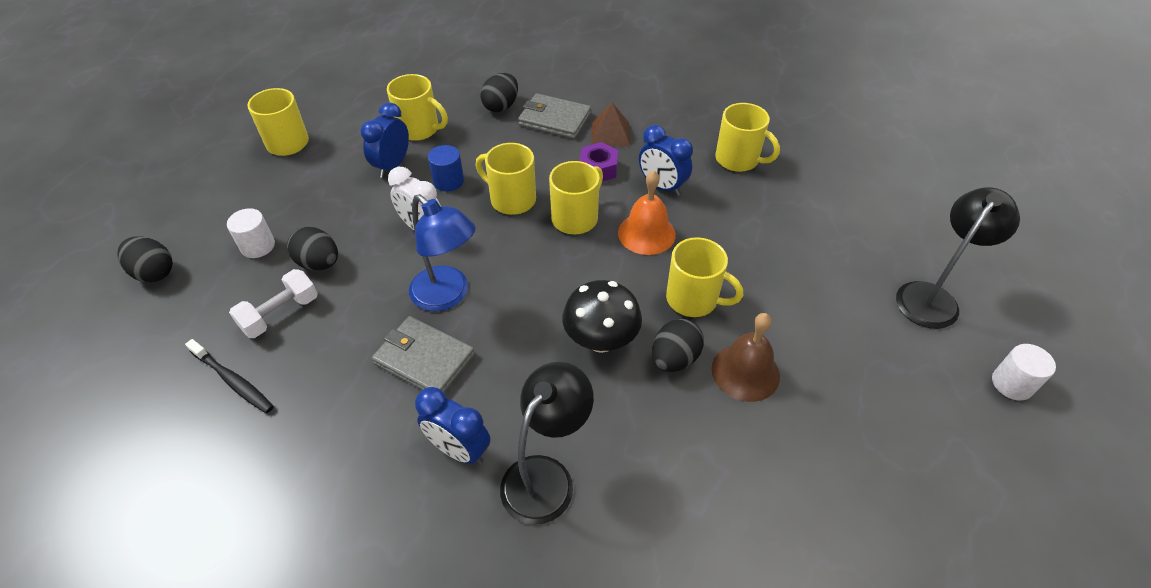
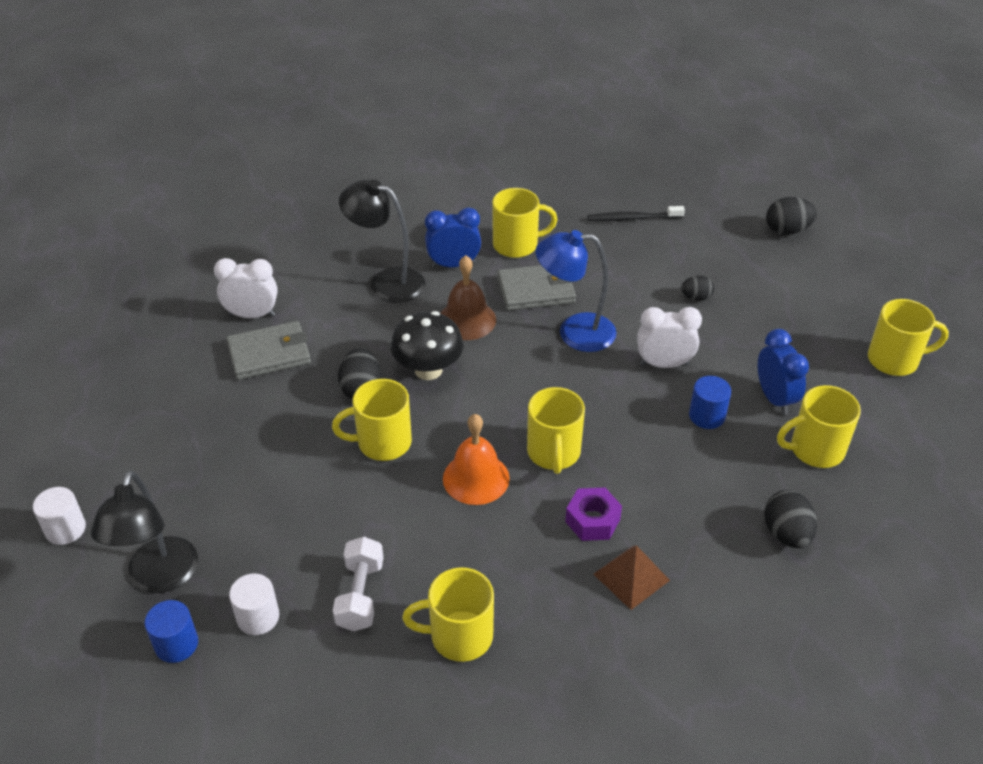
camera: 140 degrees right, 5 degrees down
(258, 246) = (757, 281): white cylinder -> white cylinder (258, 617)
(280, 314) = (666, 258): white dumbbell -> white dumbbell (360, 595)
(319, 263) = (696, 297): black egg -> black egg, size x0.64
(511, 199) = (630, 434): yellow mug -> yellow mug (517, 244)
(546, 476) = (387, 282): black lamp -> black lamp turned 120 degrees clockwise
(554, 119) = (710, 555): grey wallet -> grey wallet (269, 354)
(662, 186) = (509, 541): blue clock -> none
(726, 534) = (252, 315): none -> white clock
(745, 372) = (299, 411): brown bell -> brown bell (467, 320)
(931, 248) = (176, 644): none -> blue cylinder

